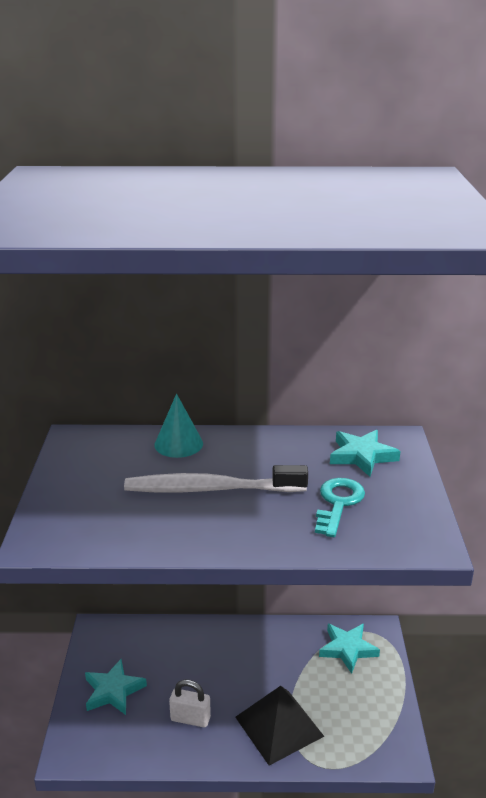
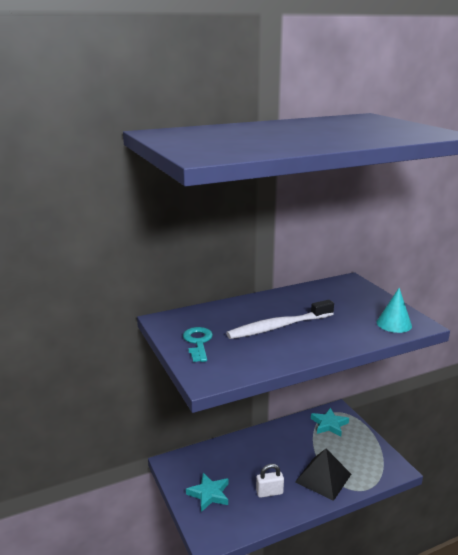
camera: 25 degrees left, 5 degrees down
(178, 444) = (233, 309): turquoise cone -> turquoise cone (394, 324)
(338, 503) = (354, 317): turquoise key -> turquoise key (198, 342)
(362, 456) = (341, 292): turquoise star -> none

